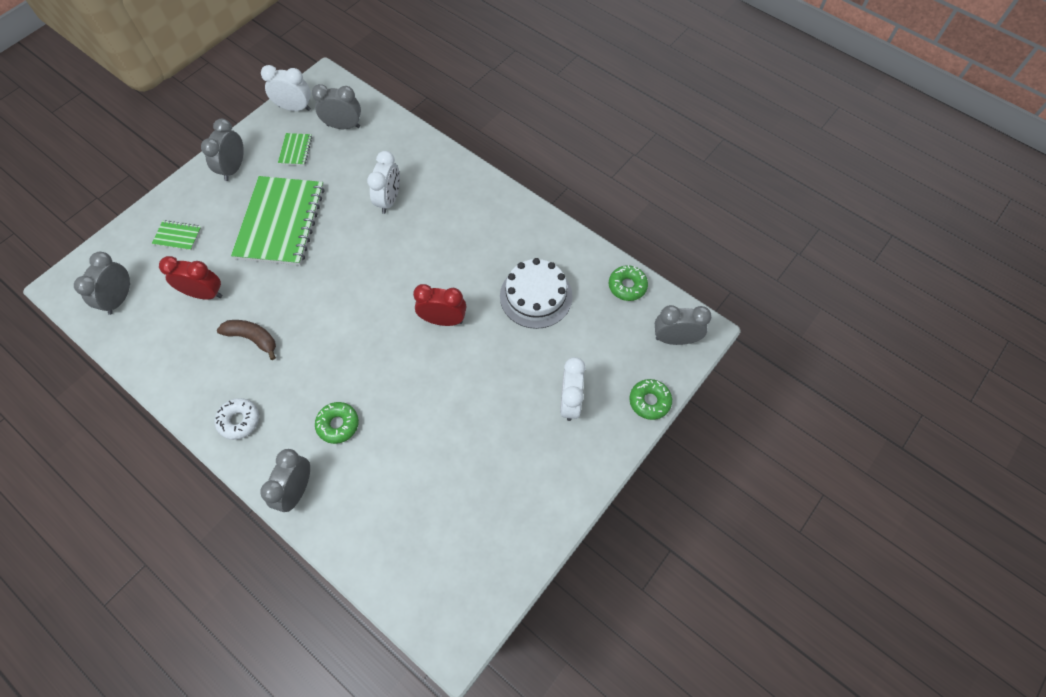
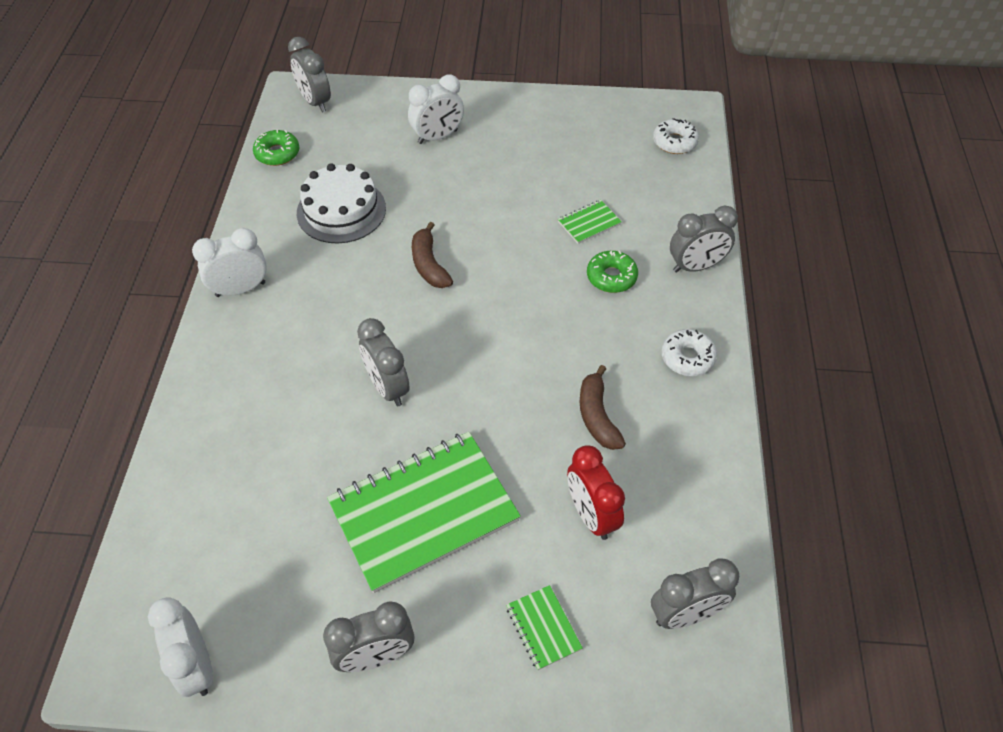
camera: 125 degrees left, 10 degrees down
(295, 150) = (286, 593): green notebook -> green notebook (589, 223)
(343, 126) = (198, 561): grey clock -> grey clock (387, 387)
(389, 200) = (301, 413): white clock -> white clock (240, 289)
(426, 588) = (674, 142): none -> white donut
(443, 320) = (429, 265): red clock -> brown banana
(649, 401) = (393, 93): green donut -> none

